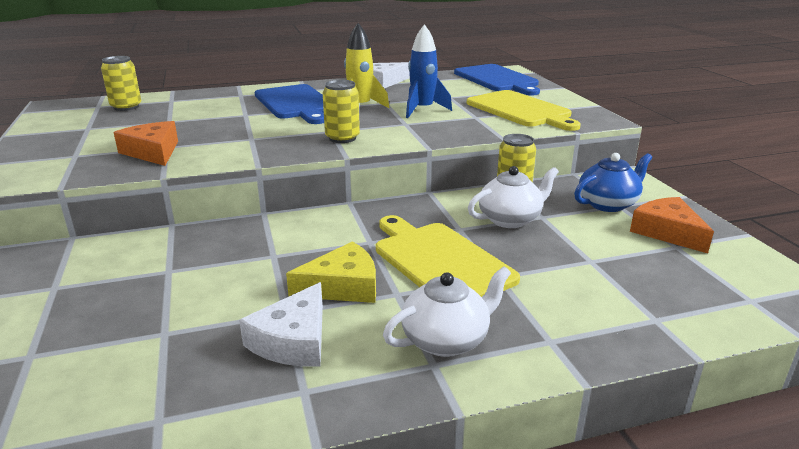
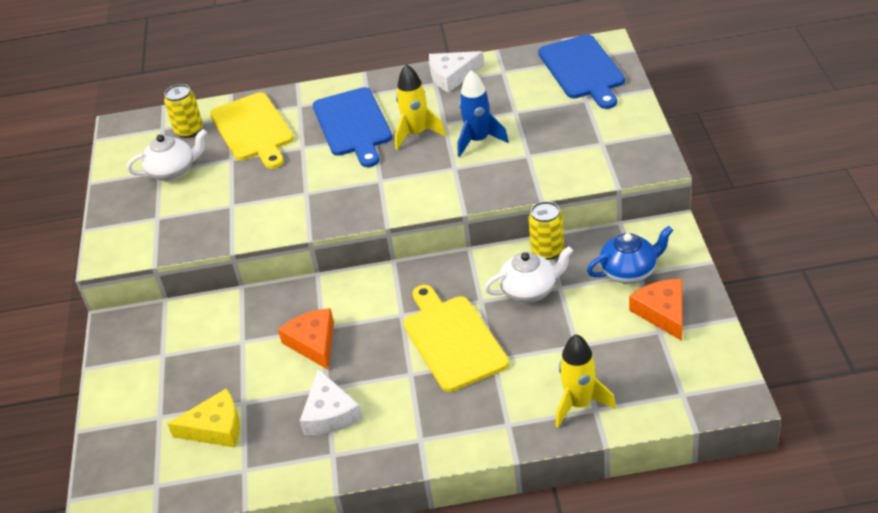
camera: 15 degrees right, 15 degrees up
(153, 152) = (221, 214): orange cheese -> orange cheese (313, 342)
(293, 340) = (329, 414): white cheese -> white cheese turned 45 degrees counterclockwise
(342, 138) = (389, 194): yellow can -> none
(343, 286) = (371, 364): yellow cheese -> yellow cheese (216, 428)
(446, 340) = (435, 419): white teapot -> white teapot (173, 171)
(521, 110) = (580, 142): yellow cutting board -> yellow cutting board (253, 129)
(631, 315) = (579, 404): none -> yellow rocket

